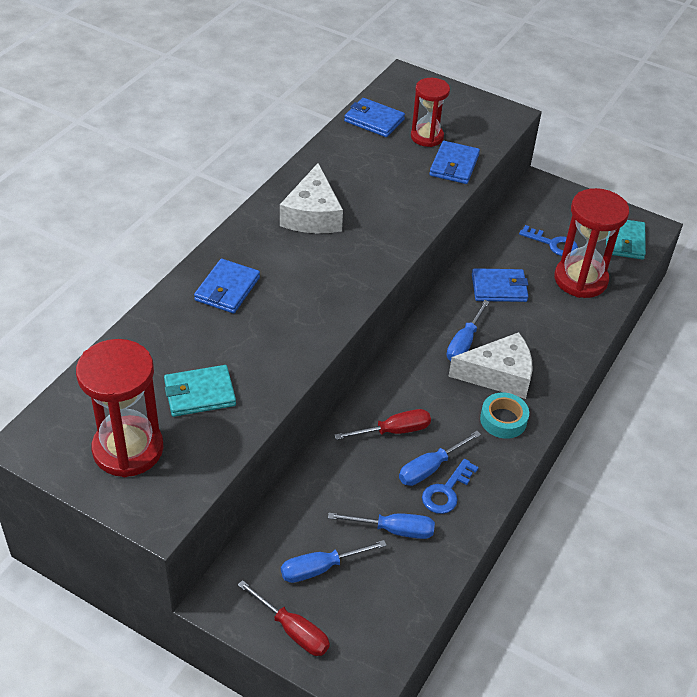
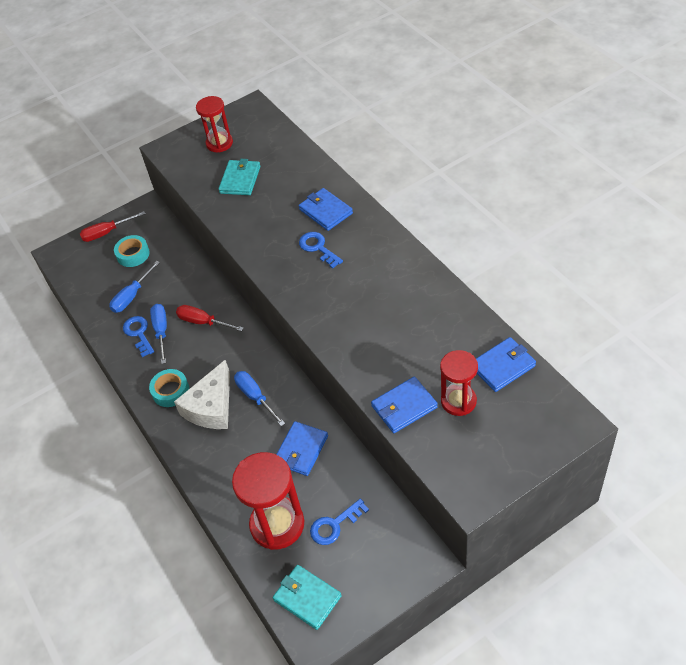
camera: 125 degrees right, 5 degrees up
(128, 449) = (219, 143): red hourglass -> red hourglass, size x0.63
(290, 277) = (318, 248): none -> blue key
(312, 215) = (383, 280): white cheese -> none
(320, 568) = (133, 254): blue screwdriver -> turquoise tape
(394, 431) = (203, 322): red screwdriver -> red screwdriver turned 105 degrees clockwise
(454, 165) = (404, 407): blue wallet -> blue wallet turned 75 degrees counterclockwise

